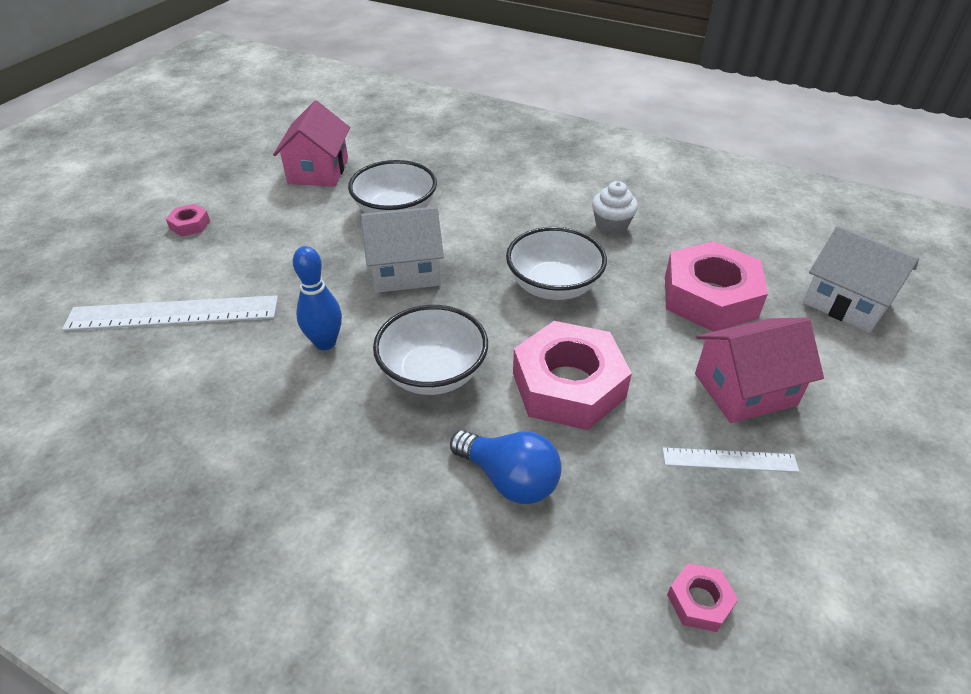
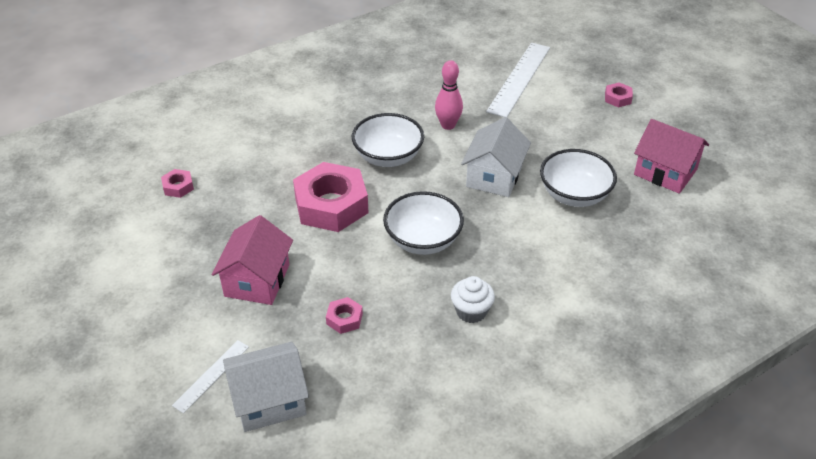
camera: 120 degrees right, 0 degrees up
(325, 342) = (448, 125): blue bowling pin -> pink bowling pin
(509, 479) = (294, 157): blue light bulb -> none
(710, 297) = (344, 319): pink nut -> pink nut, size x0.43
(729, 460) = (224, 241): white ruler -> white ruler (211, 375)

